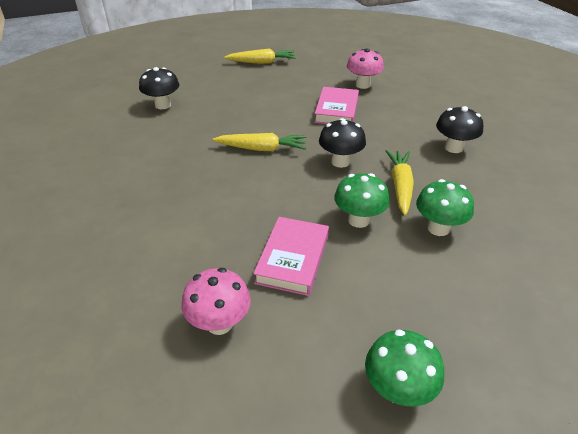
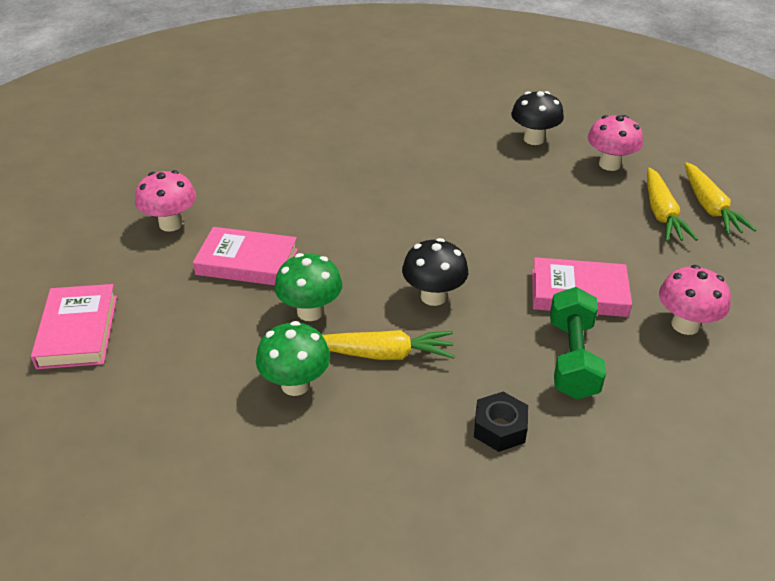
camera: 85 degrees right, 0 degrees up
(207, 83) = (609, 164): none -> pink mushroom
(262, 149) = (450, 226): yellow carrot -> yellow carrot (661, 213)
(393, 119) = (572, 358): none -> green dumbbell
(397, 389) = (78, 331): green mushroom -> pink book
(453, 148) = (499, 428): black mushroom -> black nut

